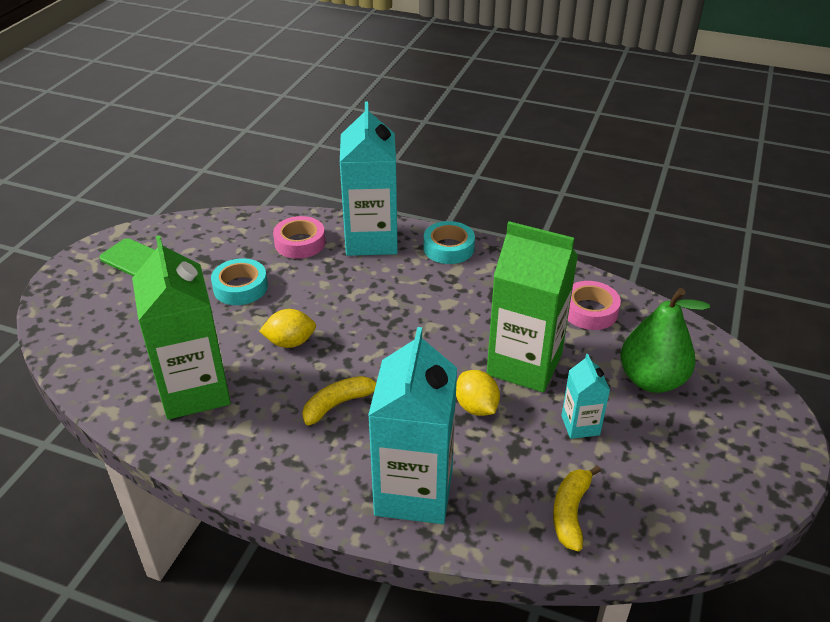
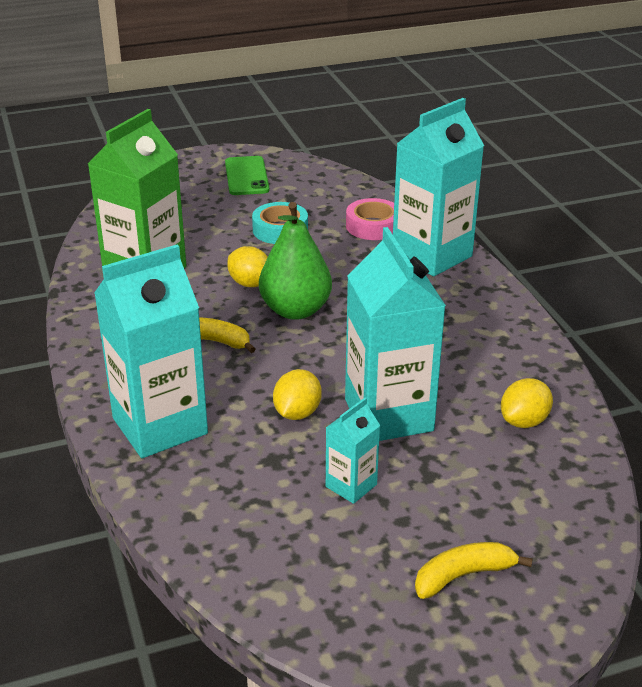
camera: 50 degrees right, 5 degrees down
(448, 248) = (486, 298): turquoise tape -> none
(524, 364) = (388, 415): green carton -> turquoise carton
(571, 512) = (233, 527): yellow banana -> yellow banana (463, 576)
(589, 311) = (524, 421): pink tape -> yellow lemon
(651, 380) = (477, 507): green pear -> green pear (295, 310)

